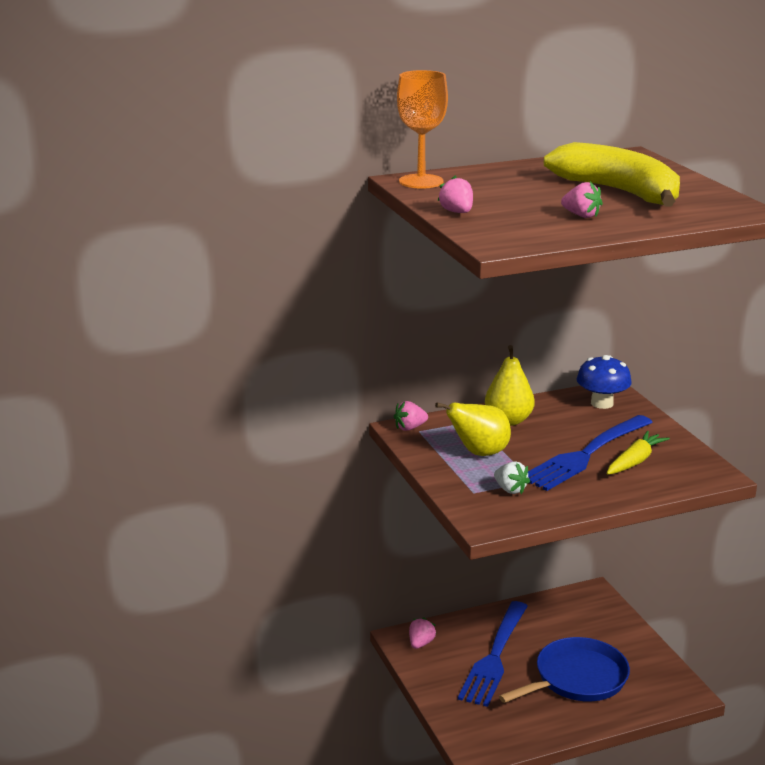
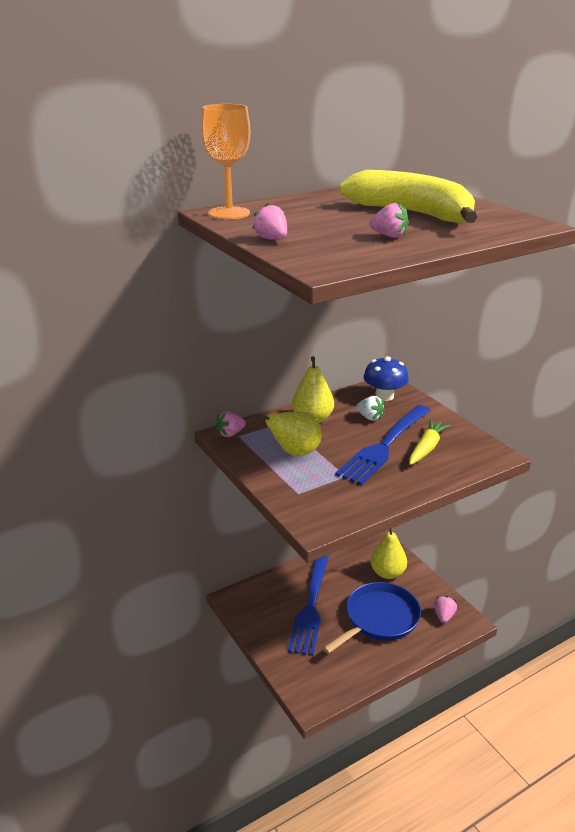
camera: 10 degrees left, 5 degrees up
(421, 643) = (249, 602): pink strawberry -> pink strawberry (443, 616)
(510, 489) = (329, 487): white strawberry -> white strawberry (370, 417)
(599, 631) = (387, 573): none -> yellow pear

